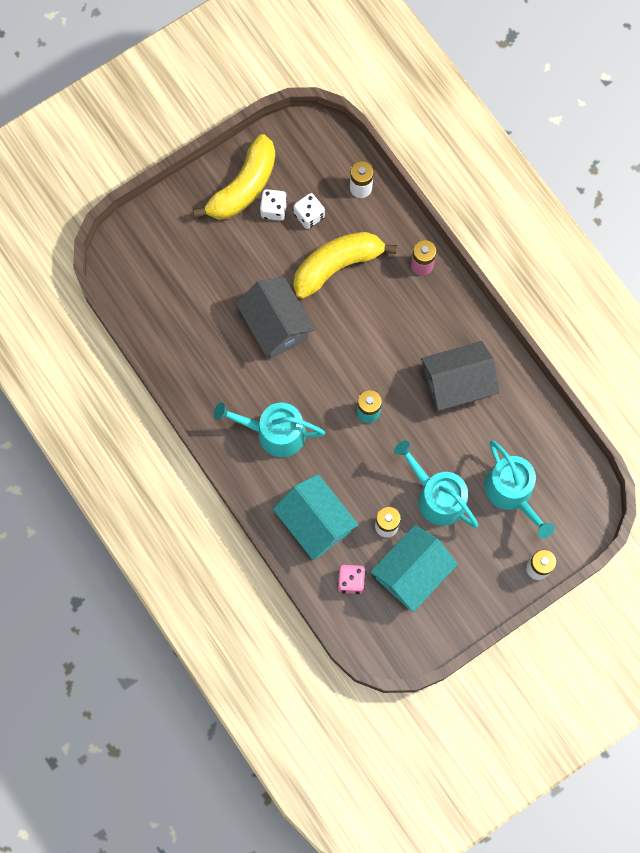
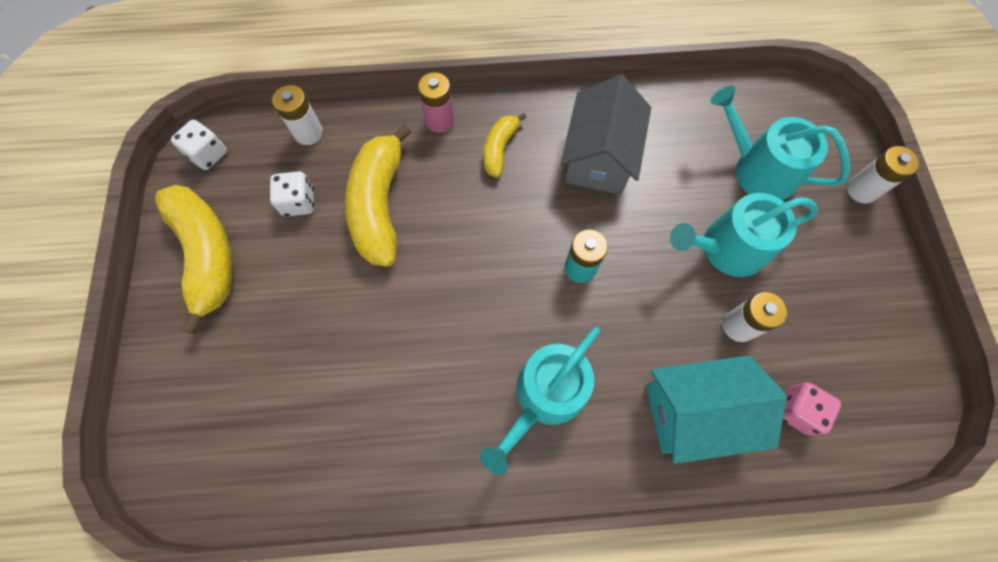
camera: 60 degrees left, 5 degrees down
(273, 209) = (261, 236): white dice -> white dice (208, 154)
(275, 325) = (405, 315): grey house -> none
(412, 572) = (814, 328): turquoise house -> none
(424, 316) = (499, 149): none -> yellow banana
(512, 492) = (758, 170): turquoise watering can -> turquoise watering can turned 150 degrees counterclockwise

